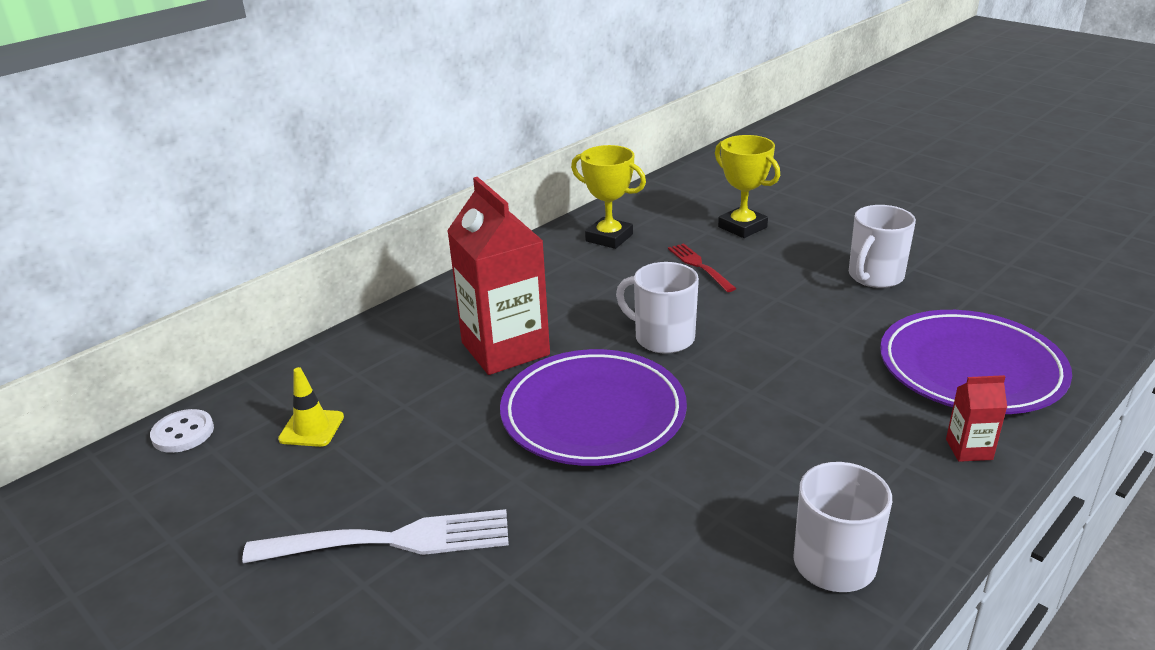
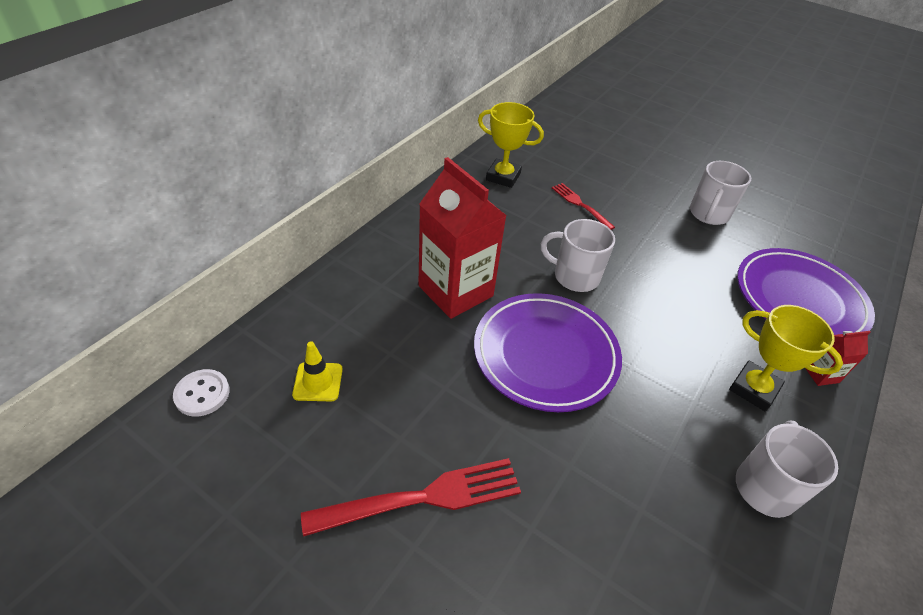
camera: 15 degrees left, 15 degrees up
(390, 541) = (423, 497): white fork -> red fork
(742, 227) = (600, 167): yellow trophy -> yellow trophy (753, 389)

